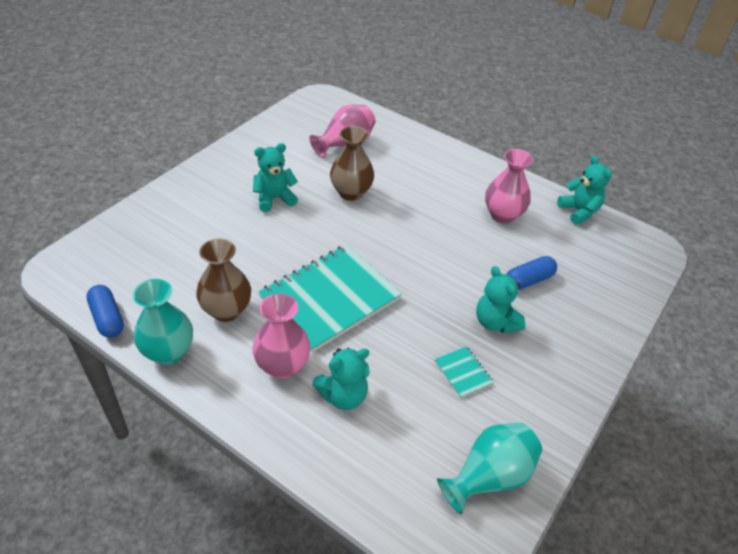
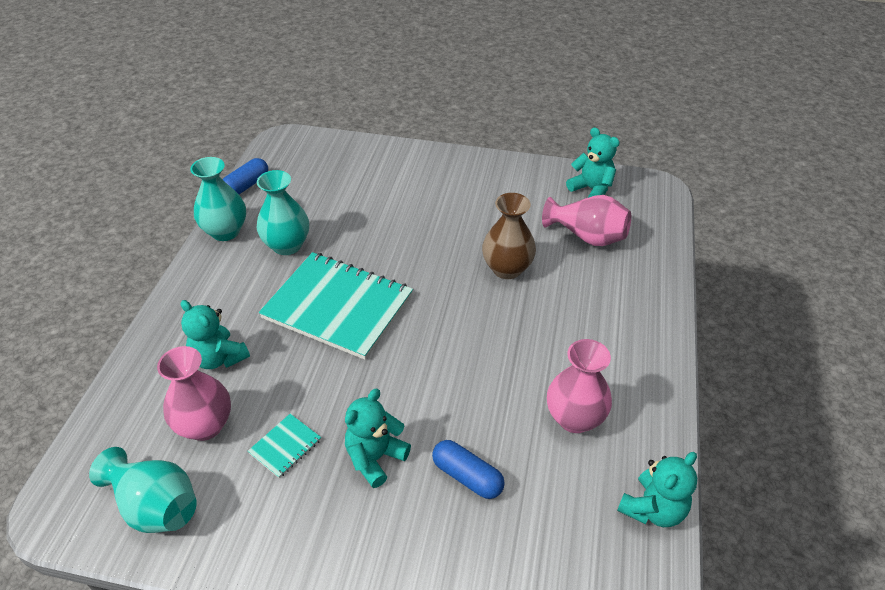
camera: 70 degrees right, 0 degrees up
(226, 310) = (287, 245): brown vase -> turquoise vase
(274, 199) = (454, 219): turquoise teddy bear -> turquoise teddy bear (591, 189)
(282, 365) = (238, 304): pink vase -> pink vase (205, 425)

